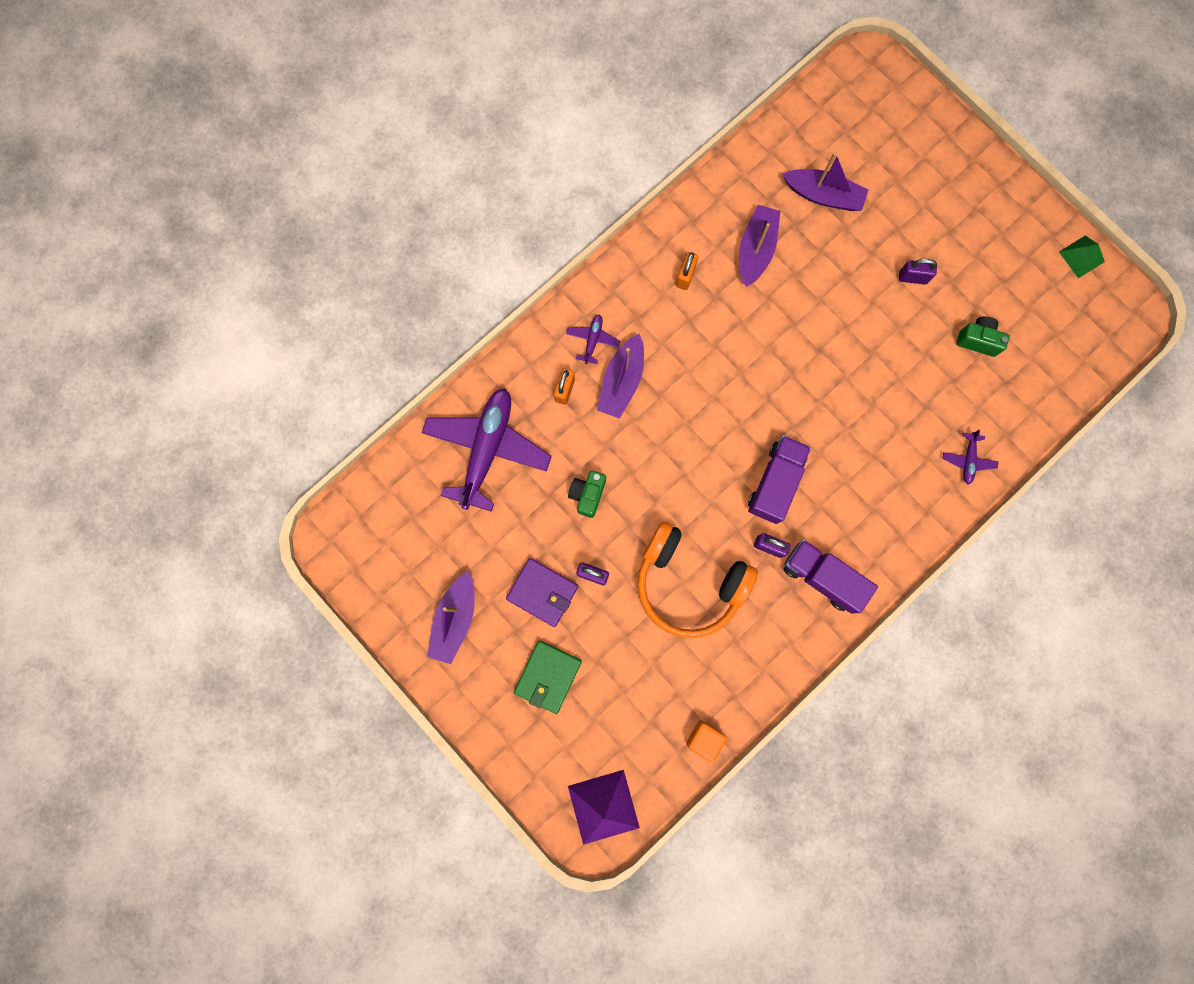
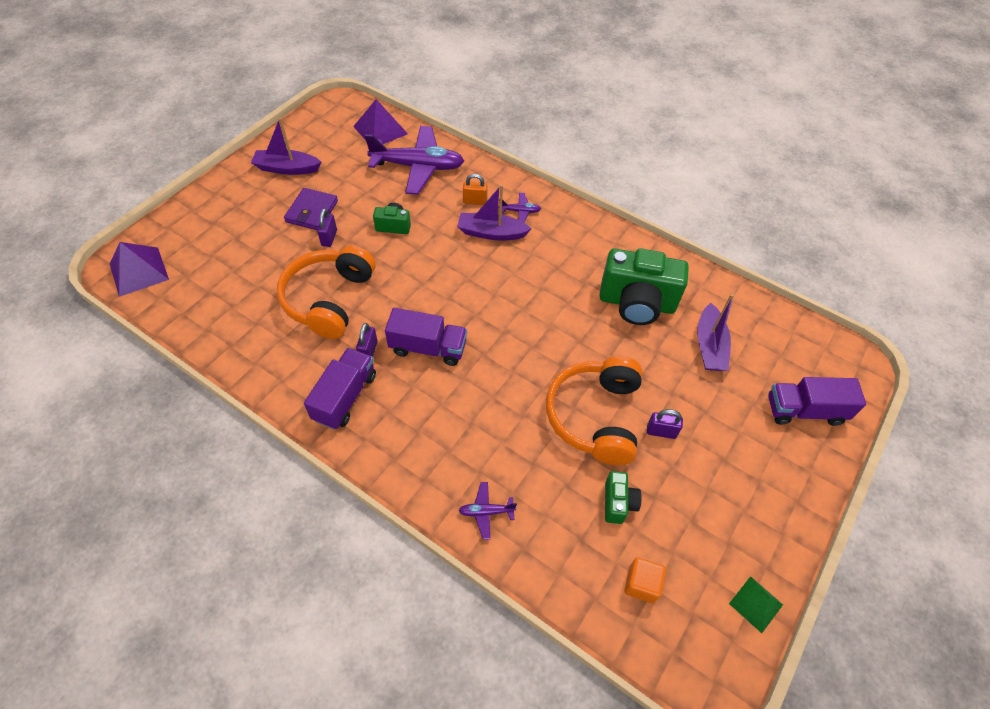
camera: 75 degrees right, 25 degrees down
(402, 488) = (380, 130): none -> purple pyramid
(548, 676) = (245, 224): green wallet -> none
(685, 276) = (594, 259): orange padlock -> none
(704, 739) = (192, 329): orange cube -> orange cube (641, 584)
(755, 250) = (636, 303): purple boat -> green camera
(885, 334) = (595, 416): none -> orange headphones
(912, 136) = (804, 410): none -> purple truck
(912, 277) = (661, 432): purple padlock -> purple padlock turned 75 degrees counterclockwise

